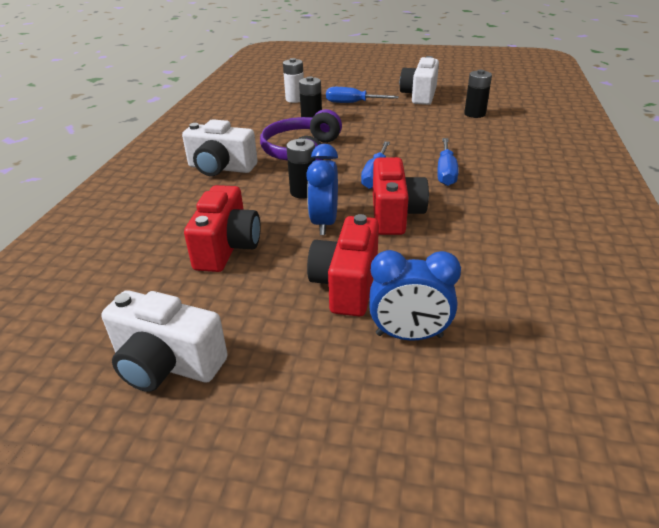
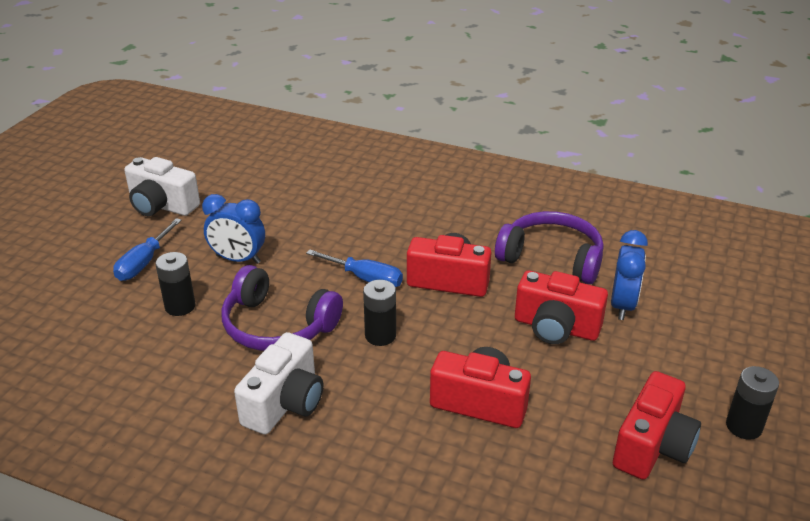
camera: 80 degrees left, 0 degrees up
(167, 364) = (652, 446): white camera -> red camera
(295, 99) = (84, 313): white battery -> none
(324, 223) = (451, 328): blue clock -> blue clock (238, 259)
(445, 172) = (379, 233): blue screwdriver -> none
(473, 274) = (551, 258): none -> purple headphones
(474, 114) = (248, 182): black battery -> black battery (743, 426)

